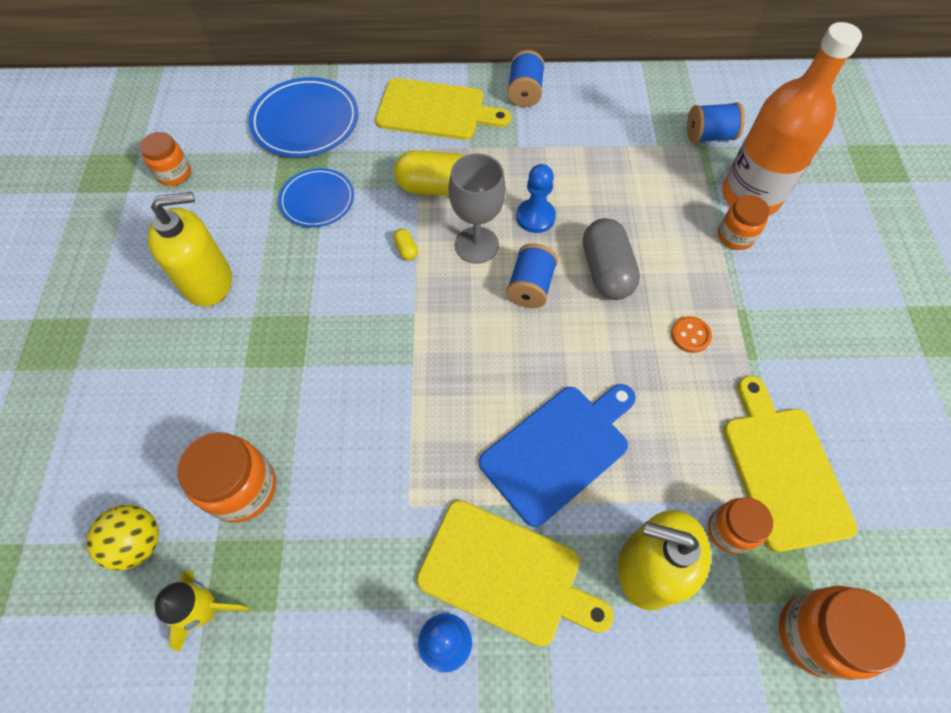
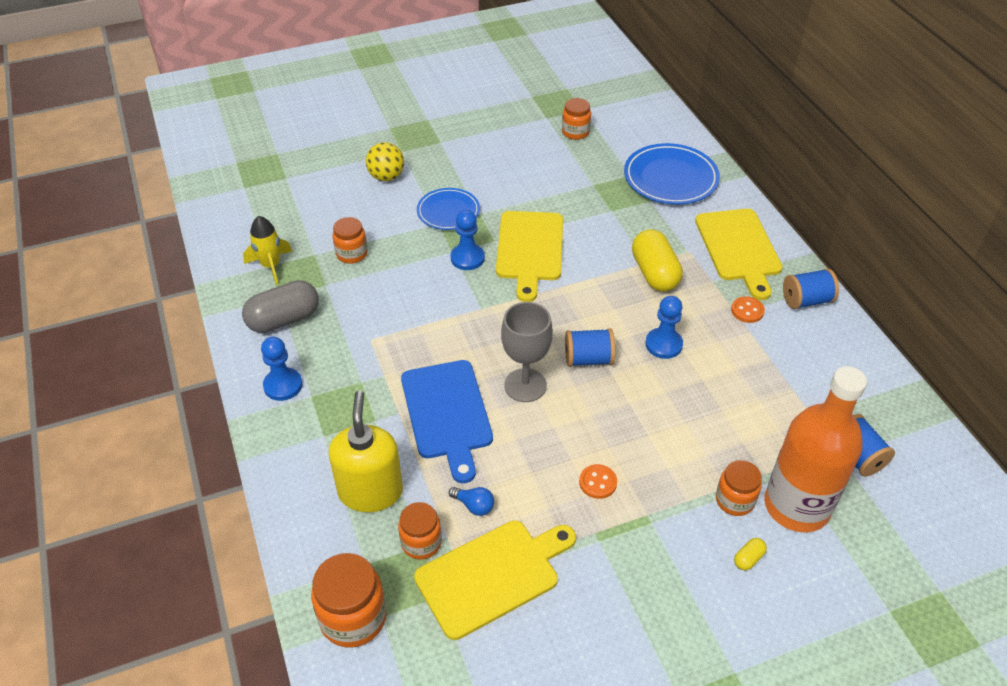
camera: 70 degrees right, 15 degrees down
(138, 543) = (301, 222): yellow ball -> yellow ball (386, 177)
(208, 281) = (495, 182): yellow soap dispenser -> none
(242, 488) = (351, 254): orange jar -> orange jar, size x0.64
(317, 200) = (598, 210): blue plate -> blue plate (448, 212)
(323, 353) = (467, 258): none -> blue pawn
(406, 249) = (581, 274): yellow capsule -> yellow capsule (748, 559)
(476, 245) = (611, 314): grey goblet -> grey goblet (525, 385)
(506, 574) = (339, 406): yellow cutting board -> yellow cutting board (529, 249)
(519, 138) = (747, 311): none -> orange button
(559, 450) = (447, 413): blue cutting board -> blue cutting board turned 45 degrees clockwise
(606, 271) = (634, 407): grey capsule -> grey capsule (284, 319)
(693, 460) = (474, 506): none -> blue light bulb

